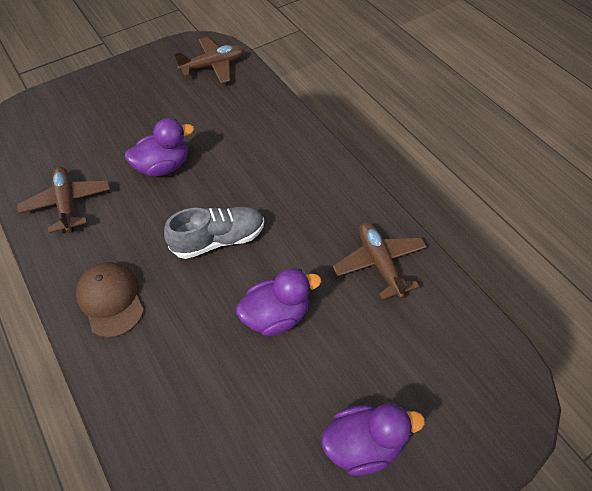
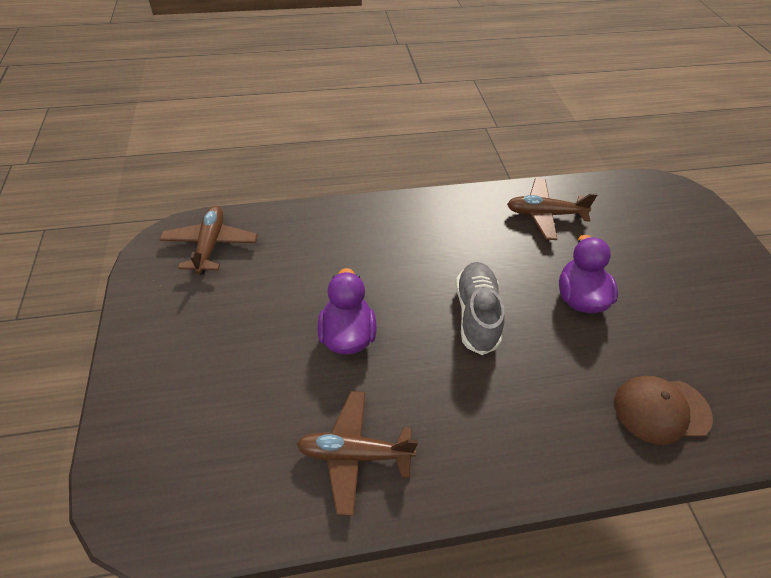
camera: 70 degrees left, 5 degrees down
(111, 300) = (522, 434): brown cap -> brown cap (661, 410)
(363, 444) = (707, 283): purple duck -> none

